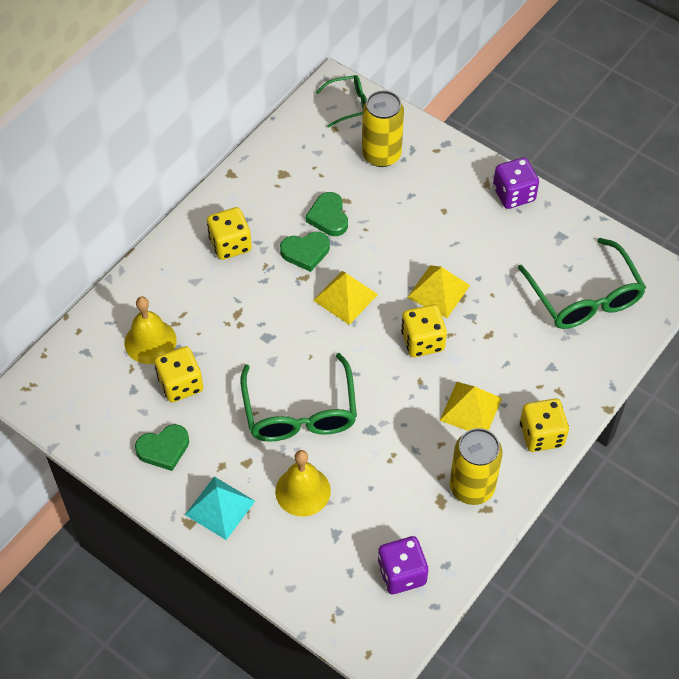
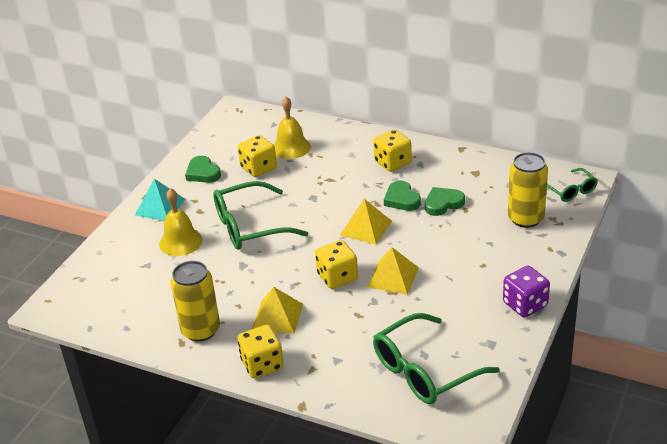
camera: 80 degrees right, 20 degrees down
(401, 573) = (116, 305): purple dice -> none

